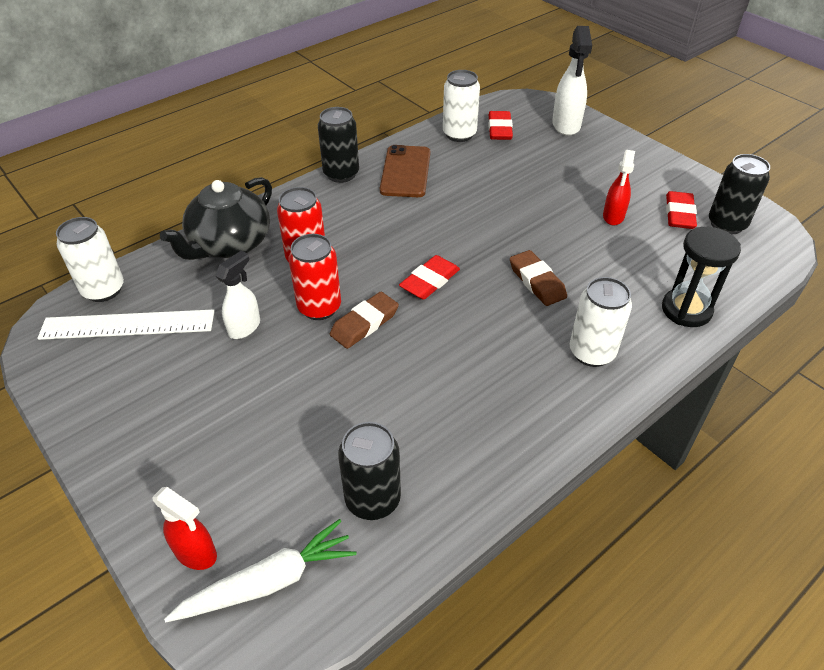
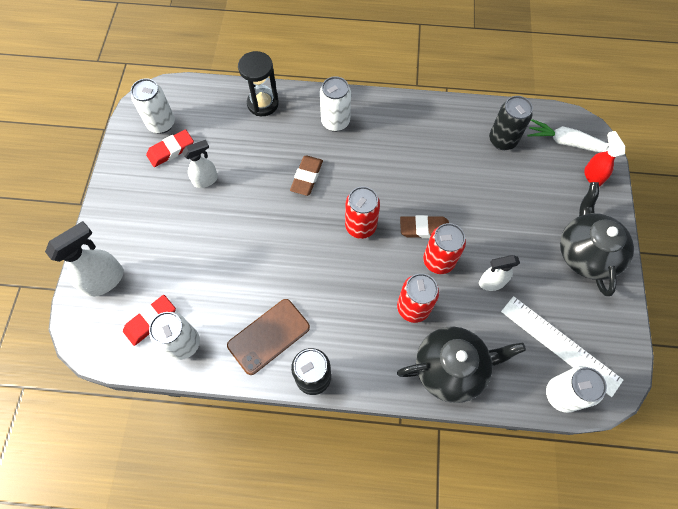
camera: 135 degrees left, 20 degrees up
(147, 434) = (586, 252): none -> black teapot
(430, 281) = (360, 226): red eraser -> red can
(613, 217) = (206, 180): red spray bottle -> white spray bottle
(726, 224) = (161, 124): black can -> white can

